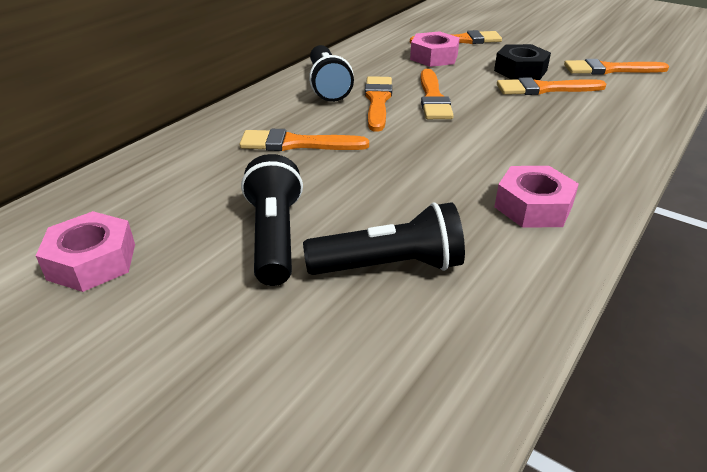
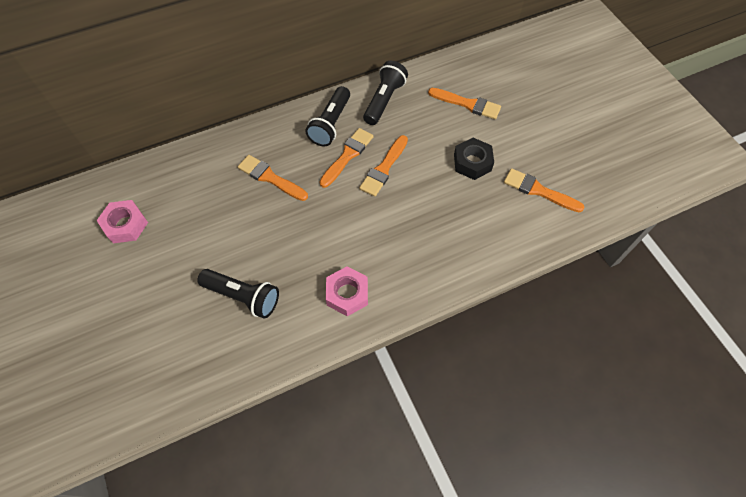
camera: 30 degrees right, 25 degrees up
(274, 237) = (208, 249): black flashlight -> black flashlight (384, 100)
(434, 57) = (428, 119): pink nut -> none
(544, 89) = (466, 192): orange brush -> none

